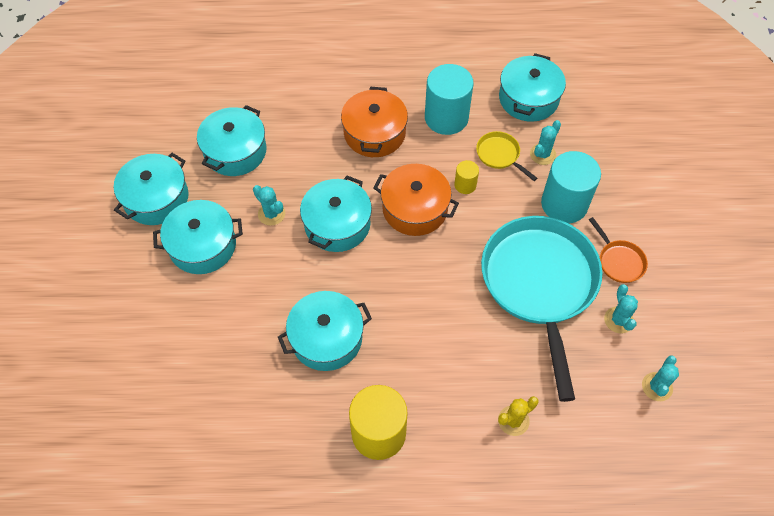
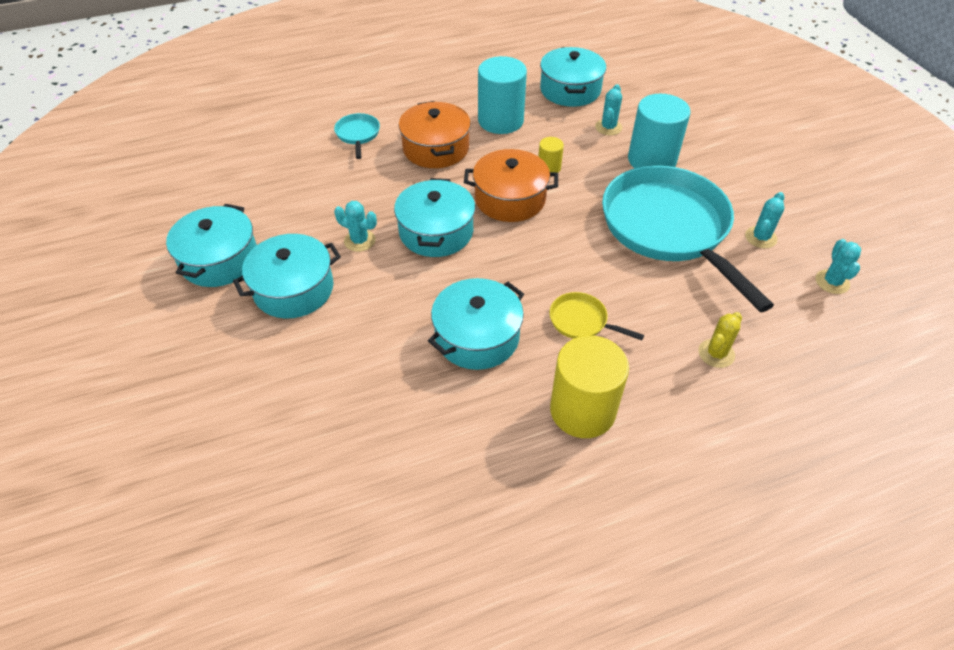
camera: 20 degrees left, 10 degrees down
(235, 151) = (293, 197): turquoise pot -> none
(313, 98) = (358, 135): none -> turquoise pan
(500, 155) = (568, 137): yellow pan -> yellow pan (582, 321)
(618, 320) = (760, 237): turquoise cactus -> turquoise cactus turned 60 degrees clockwise
(619, 261) = (730, 191): orange pan -> none

